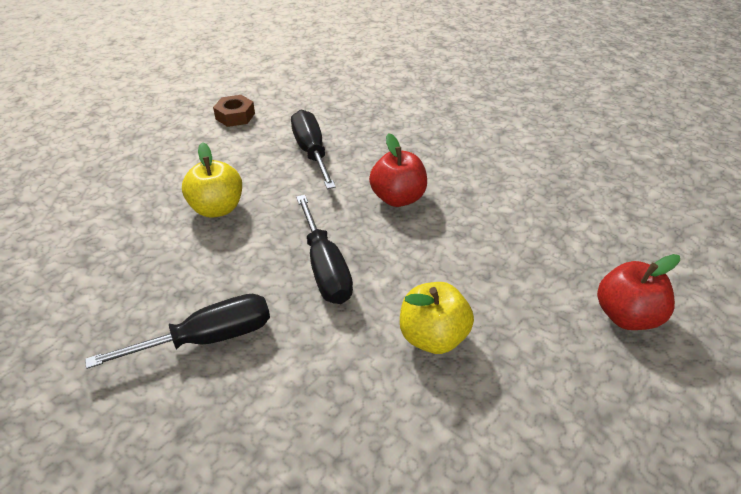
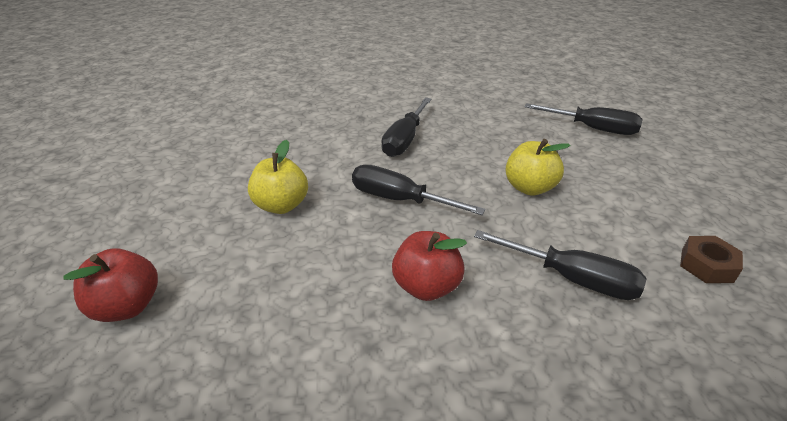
camera: 135 degrees right, 5 degrees down
(46, 217) = (592, 129): none -> black screwdriver

